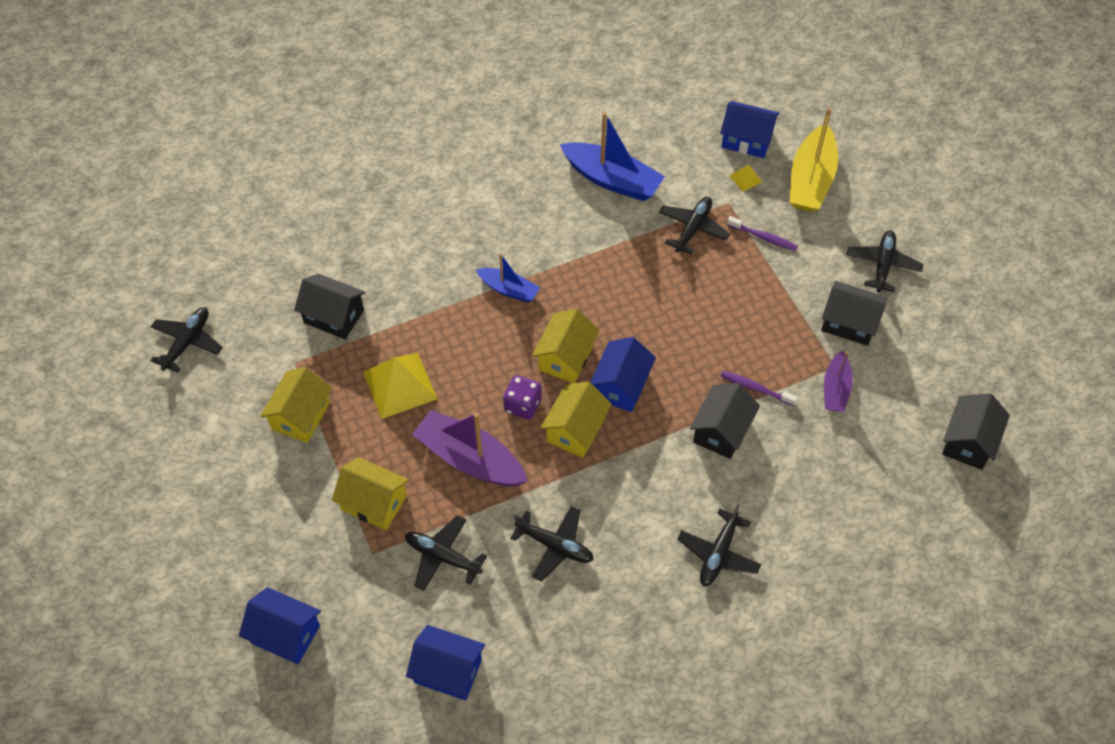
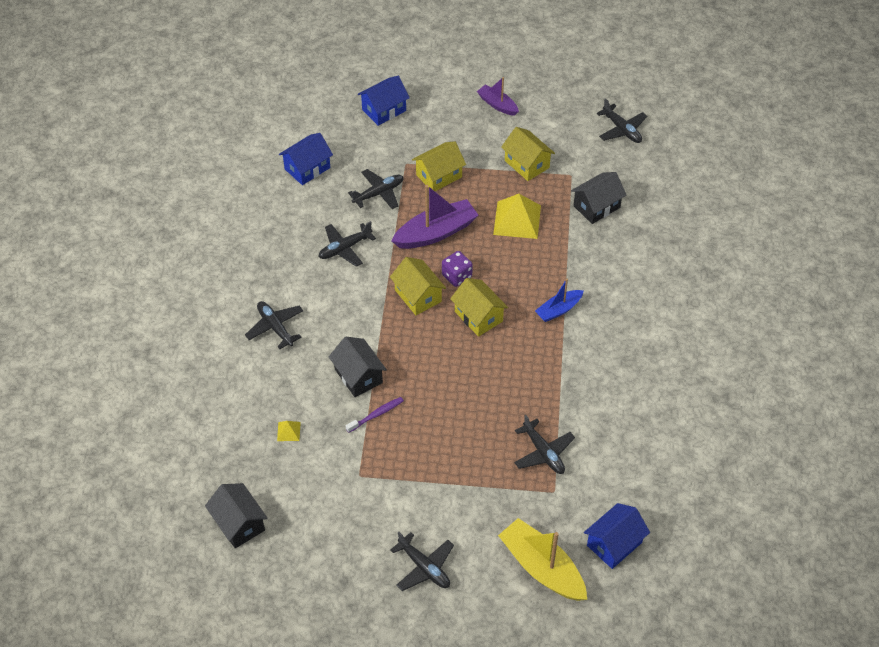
camera: 120 degrees right, 5 degrees down
(612, 180) = (626, 423): blue boat -> none
(621, 386) = (434, 337): blue house -> none
(746, 178) = (572, 519): yellow pyramid -> yellow pyramid (288, 431)
(763, 237) = (504, 497): purple toothbrush -> none
(835, 389) = (340, 464): purple boat -> purple boat (497, 105)
(849, 323) = (388, 508): black house -> none

